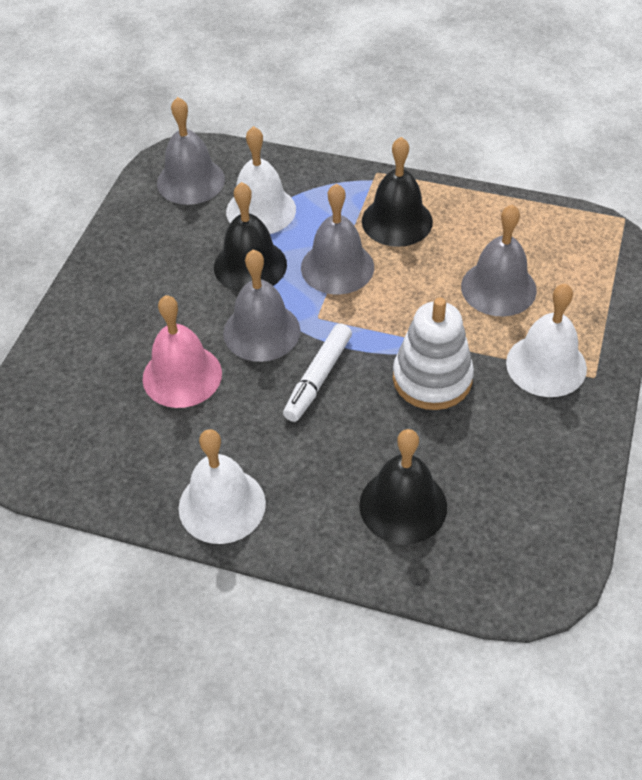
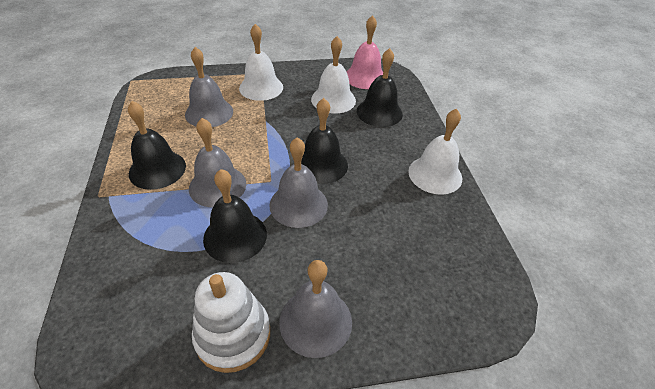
camera: 120 degrees left, 5 degrees down
(182, 375) = (362, 232): pink bell -> pink bell (365, 77)
(190, 181) = (130, 332): grey bell -> grey bell (315, 321)
(261, 210) = (164, 255): white bell -> white bell (333, 99)
(318, 378) = (321, 164): white marker -> black bell
(432, 379) = (293, 121): white stacking toy -> white stacking toy (233, 335)

